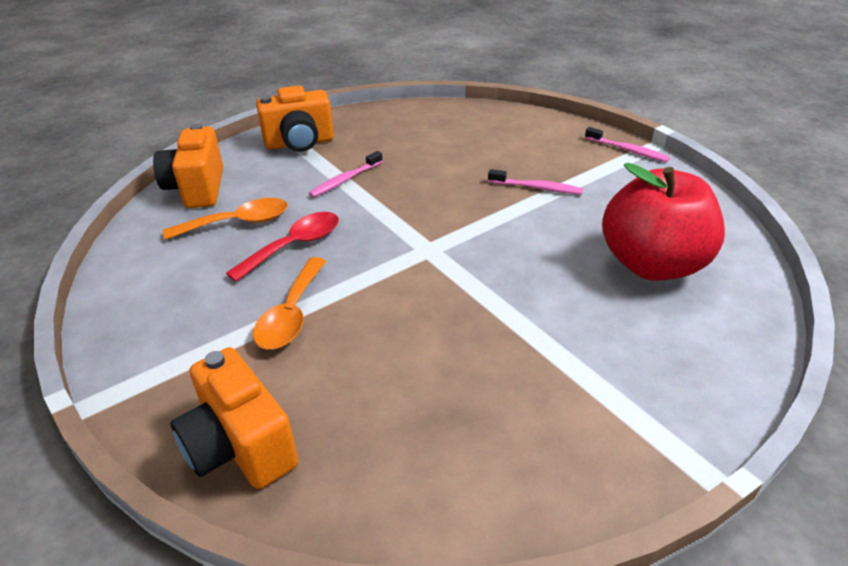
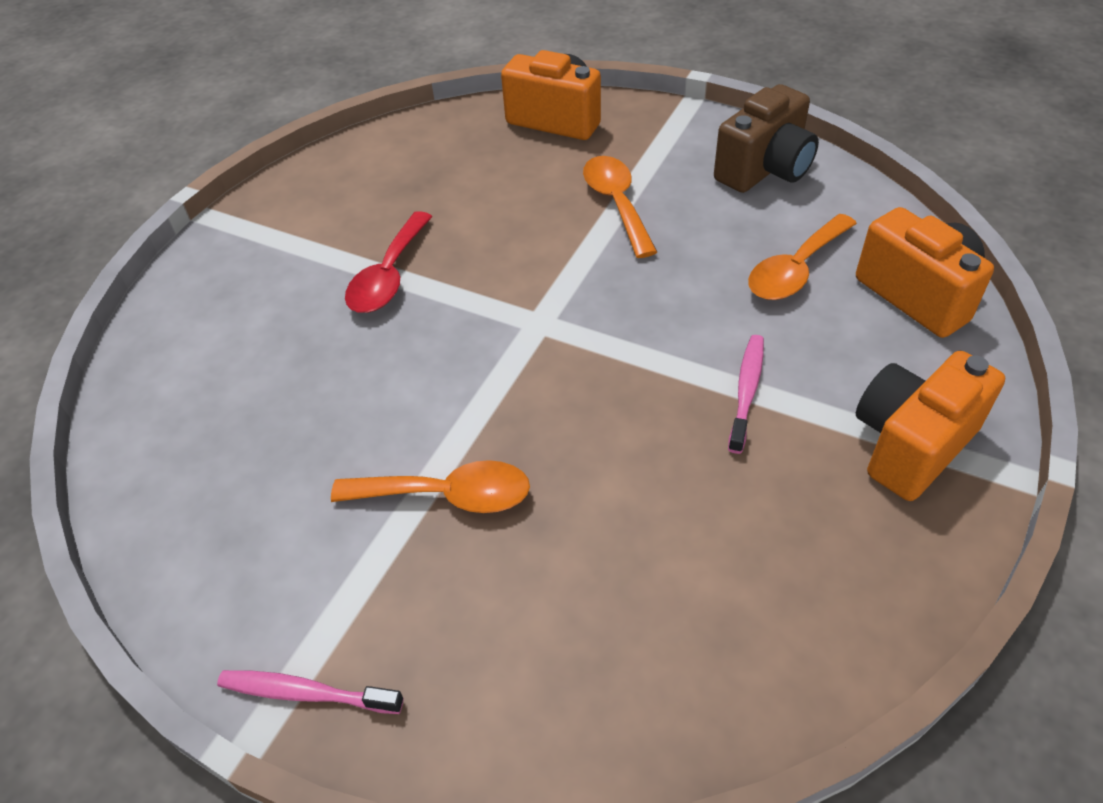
camera: 155 degrees right, 10 degrees up
(149, 297) = (765, 170): none -> brown camera
(295, 245) = (694, 268): red spoon -> red spoon (389, 276)
(537, 188) = (448, 495): pink toothbrush -> orange spoon
(652, 264) = (253, 404): red apple -> none

